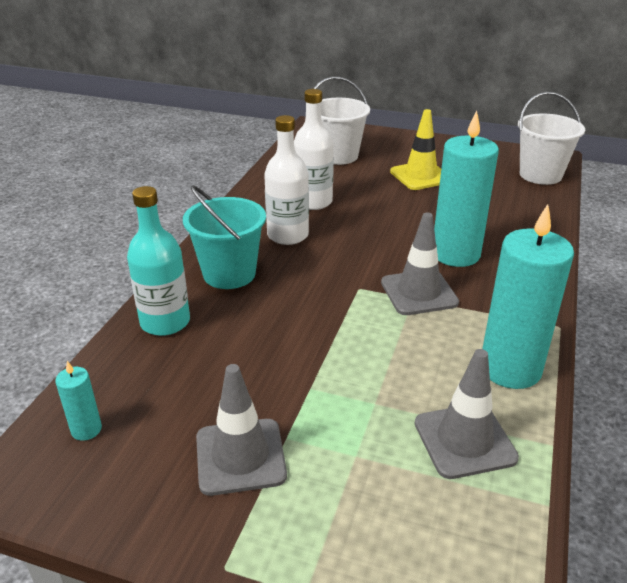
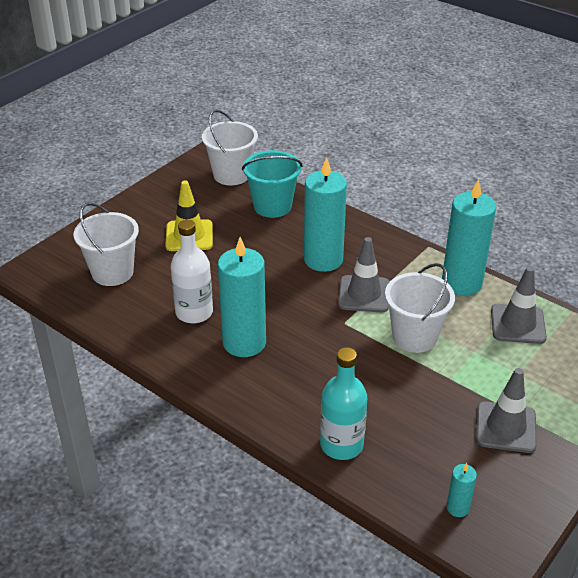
camera: 70 degrees left, 5 degrees up
(229, 274) = (287, 392): turquoise bucket -> turquoise bucket (272, 206)
(288, 235) = (244, 342): white bottle -> turquoise candle
(370, 344) = (414, 337): none -> white bucket

